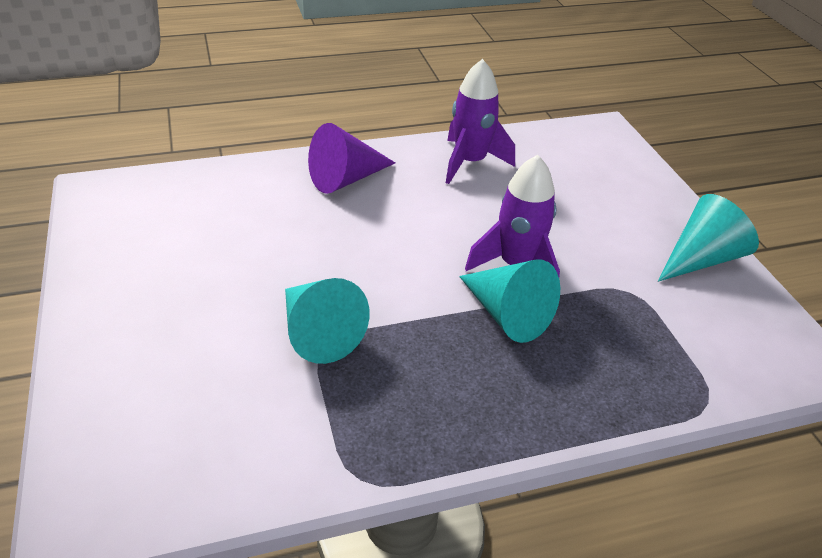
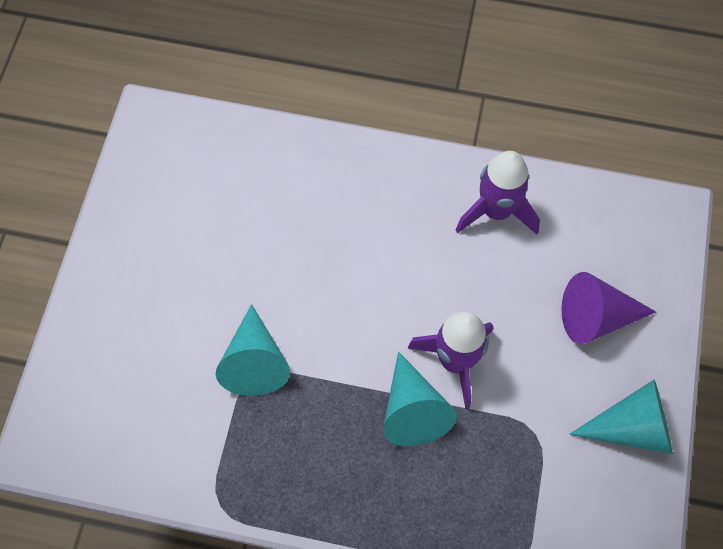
camera: 30 degrees right, 25 degrees up
(346, 179) = (366, 188): purple cone -> purple cone (596, 317)

